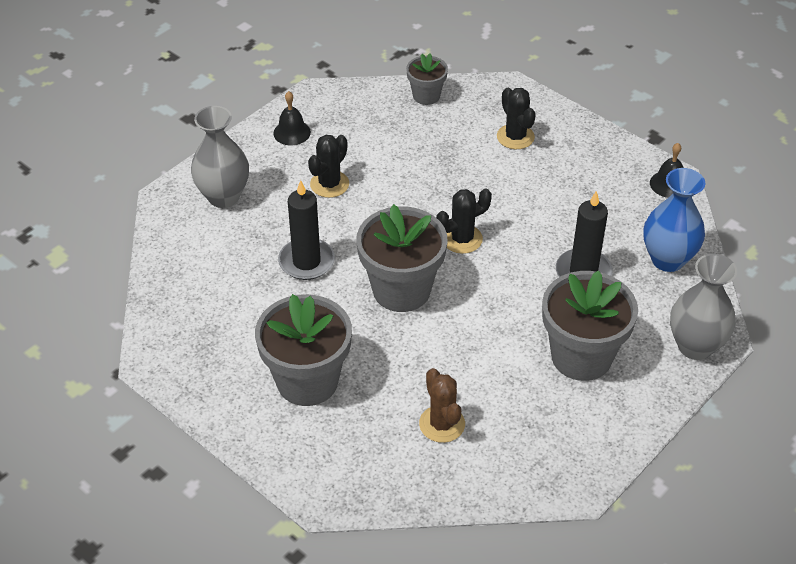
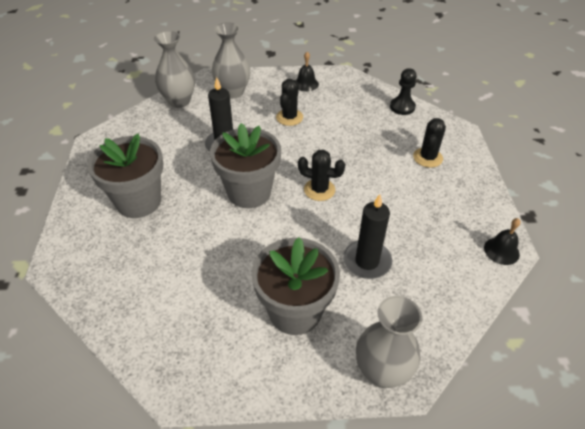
camera: 45 degrees right, 0 degrees up
(177, 250) = (179, 101): none -> grey vase
(329, 184) = (289, 117): black cactus -> black cactus turned 60 degrees counterclockwise
(426, 96) = (402, 107): grey flower pot -> black pawn
(442, 424) = (163, 280): brown cactus -> none
(667, 259) = (437, 297): blue vase -> none

